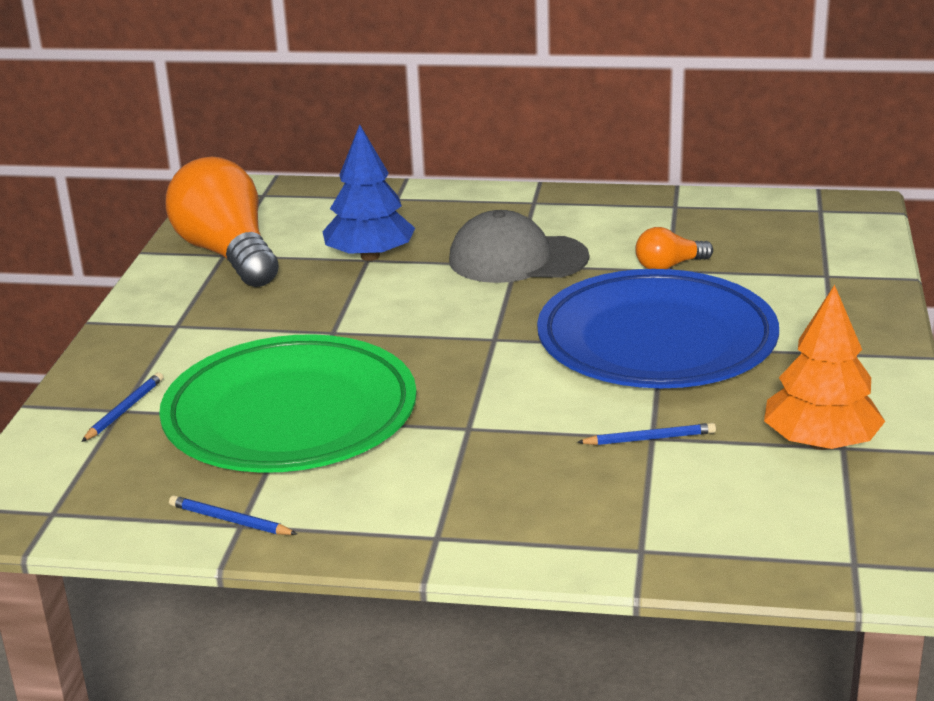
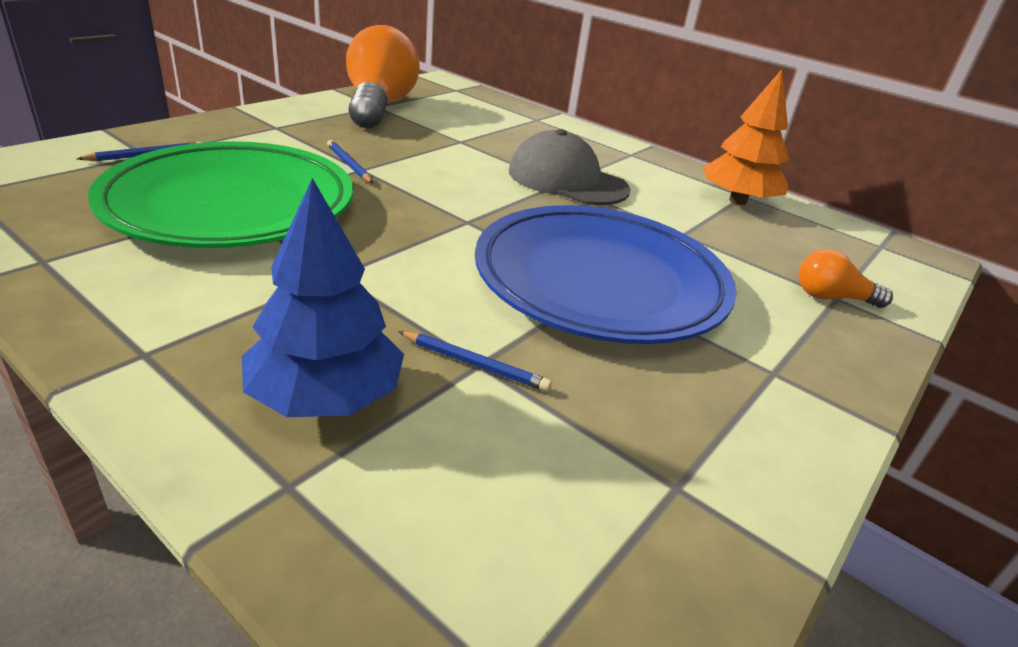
camera: 25 degrees right, 5 degrees up
(230, 520) = (43, 254): blue pencil -> blue pencil (349, 164)
(370, 256) = (465, 140): blue tree -> blue tree (326, 397)
(669, 266) = (687, 232): orange light bulb -> orange light bulb (831, 298)
(820, 443) = (653, 467): orange tree -> orange tree (737, 200)

